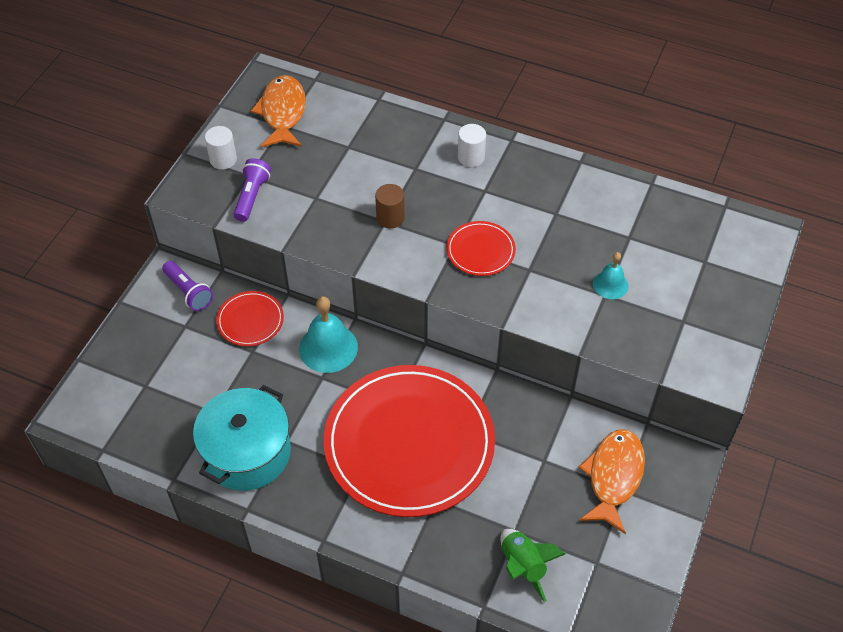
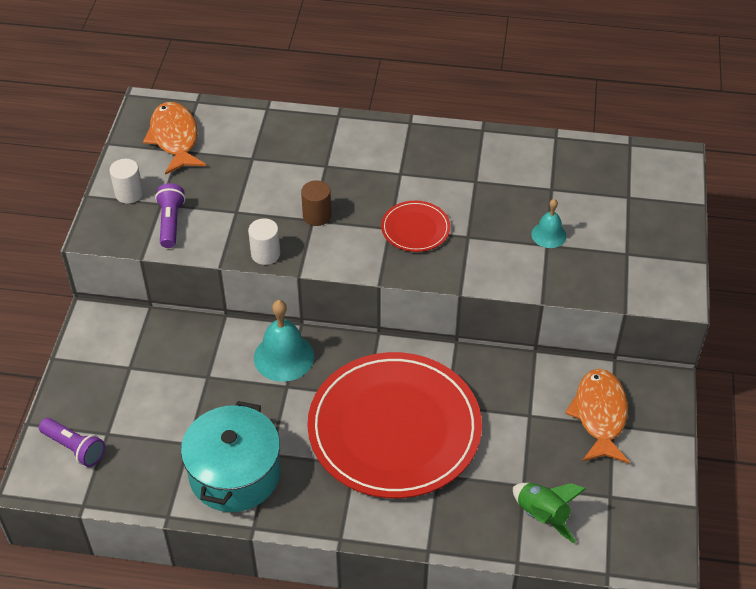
camera: 15 degrees left, 5 degrees down
(188, 292) = (122, 334): purple flashlight -> purple flashlight (74, 448)
(250, 320) = (196, 348): red plate -> none
(471, 157) = (376, 145): white cylinder -> white cylinder (265, 254)

